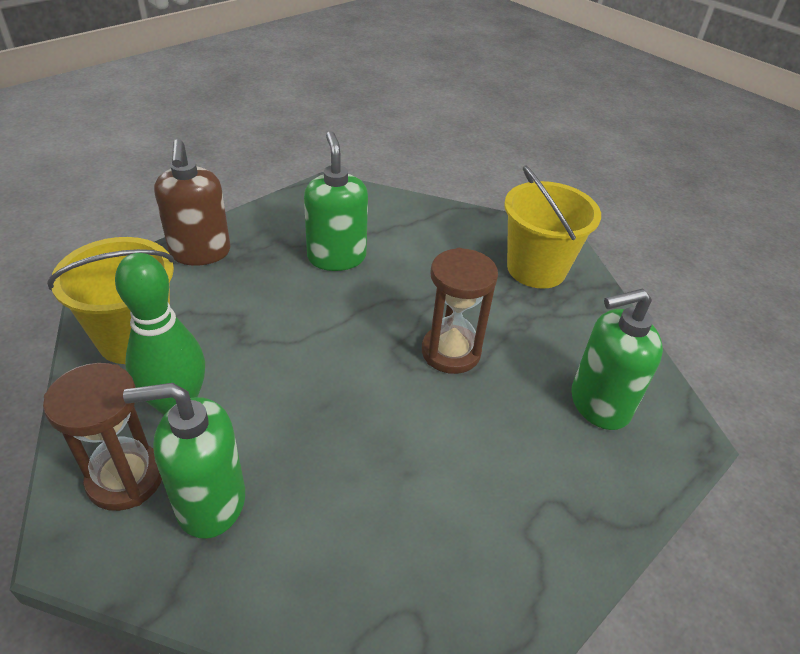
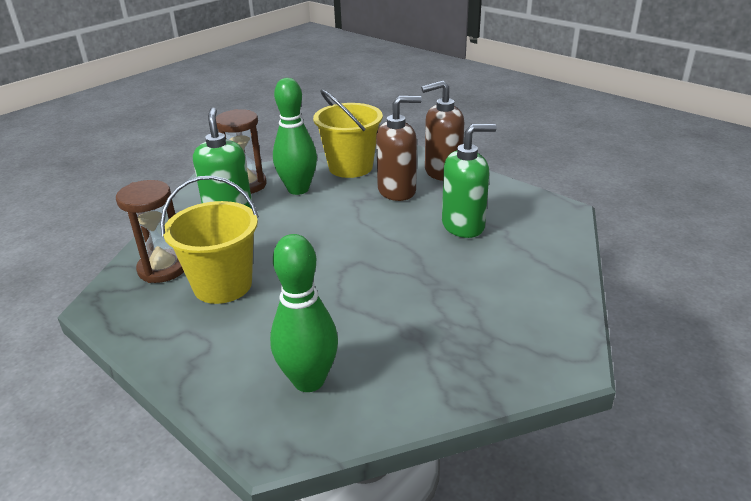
camera: 90 degrees right, 10 degrees down
(232, 298) = (397, 191): none -> brown soap dispenser
(451, 352) = (361, 290): brown hourglass -> brown hourglass (163, 268)
(536, 269) = (501, 345): yellow bucket -> yellow bucket (222, 285)
(599, 404) = (309, 380): green soap dispenser -> green bowling pin

